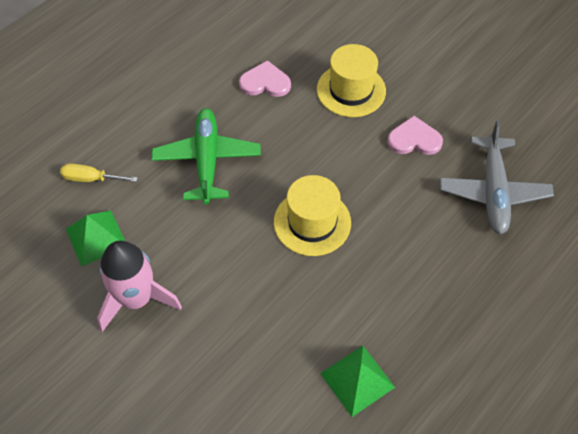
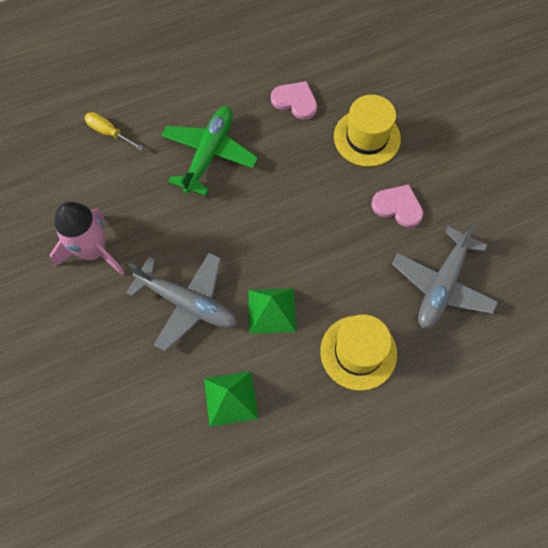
camera: 25 degrees right, 10 degrees up
(96, 237) = (88, 185): green pyramid -> green pyramid (271, 310)
(264, 308) = (188, 303): none -> grey plane
(312, 222) = (267, 246): yellow hat -> yellow hat (358, 352)

